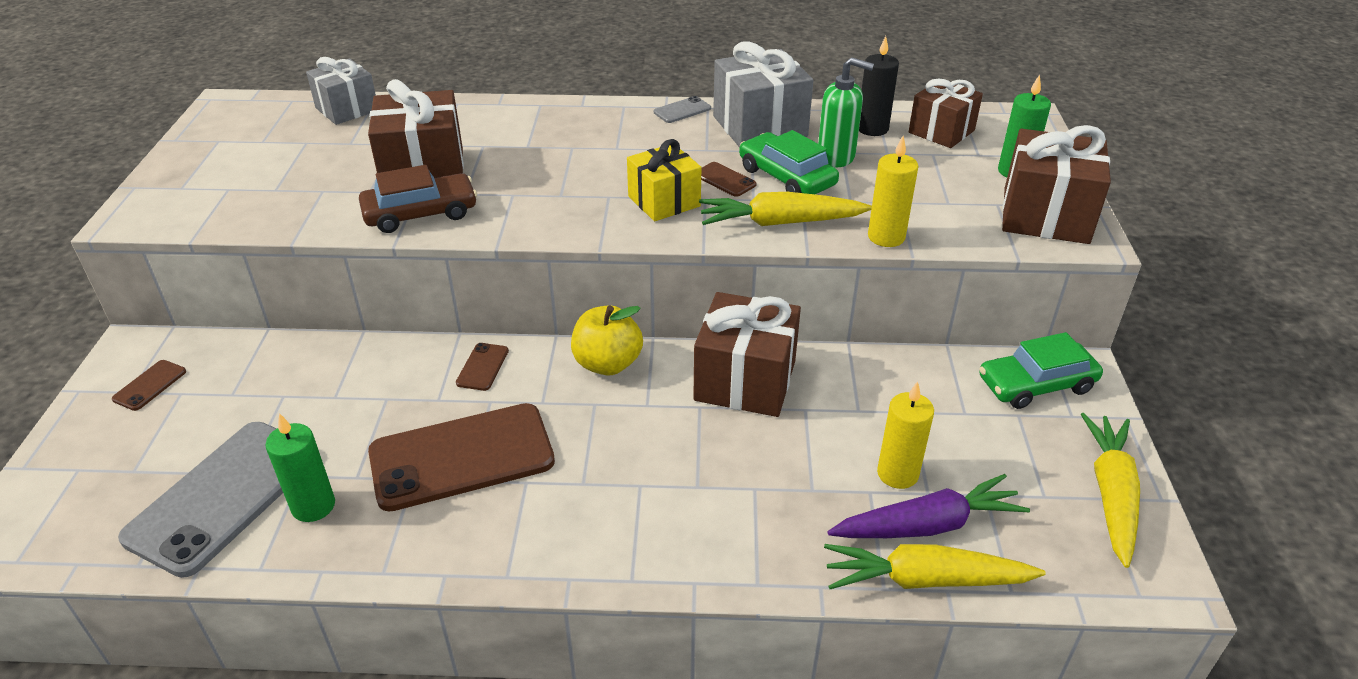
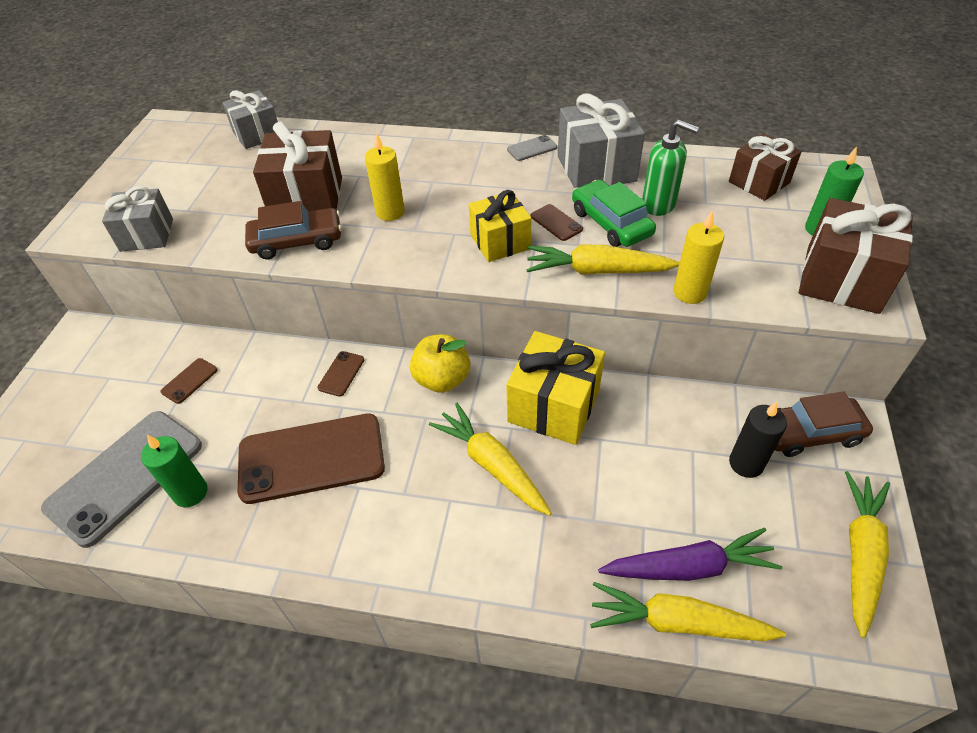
camera: 10 degrees right, 10 degrees up
(150, 385) = (87, 368): brown phone -> brown phone (189, 381)
(229, 217) = (147, 235): none -> grey gift
(683, 445) = (492, 465): none -> yellow carrot
(745, 380) = (553, 406): brown gift -> yellow gift
(872, 129) = (696, 176): black candle -> black candle (746, 463)
(897, 474) = (670, 512): yellow candle -> yellow candle (390, 212)
(1036, 384) = (809, 433): green car -> brown car

